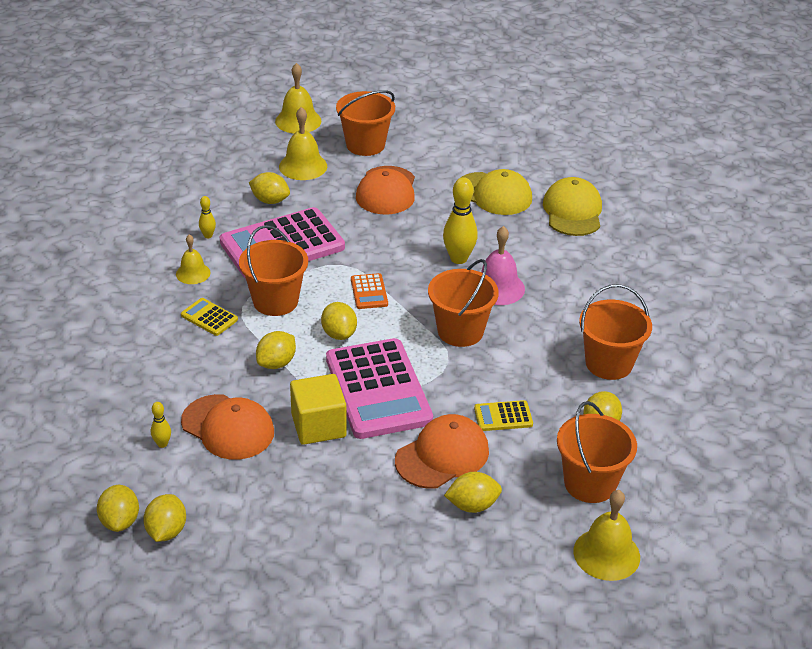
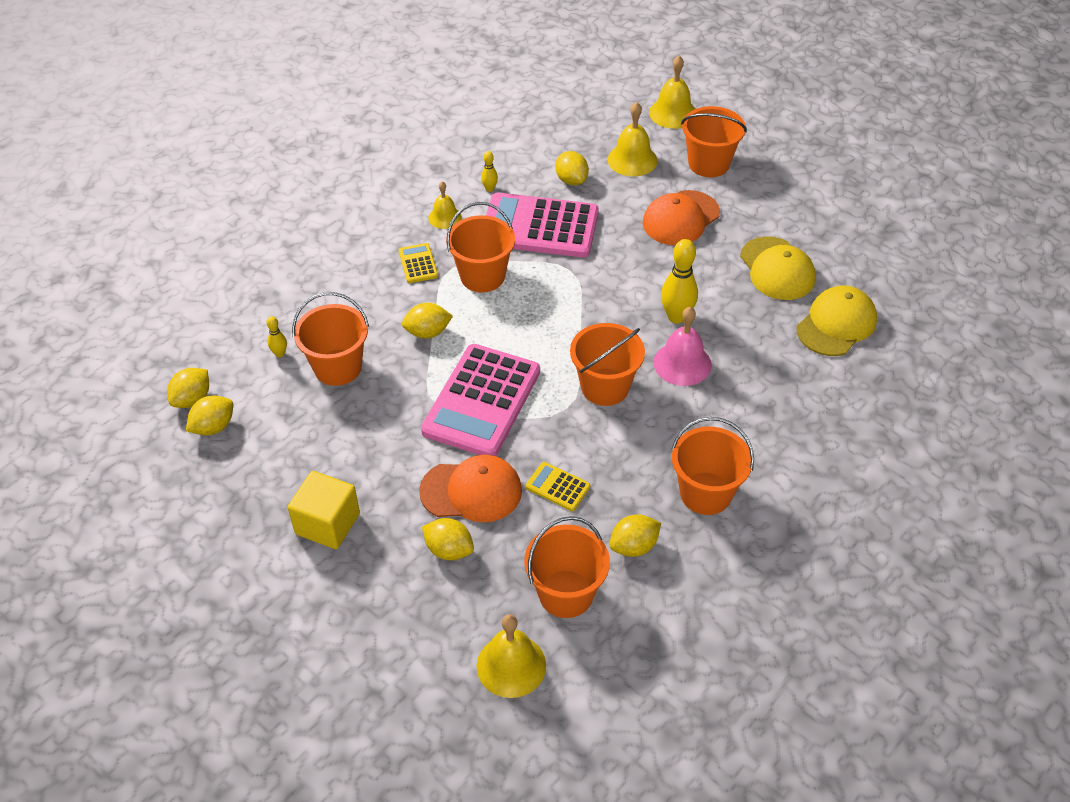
camera: 40 degrees right, 10 degrees up
(228, 427) = (338, 367): orange cap -> orange bucket
(318, 426) = (404, 406): yellow cube -> yellow cube (327, 524)
(339, 334) = (502, 333): yellow lemon -> none
(369, 292) = (566, 308): orange calculator -> none

